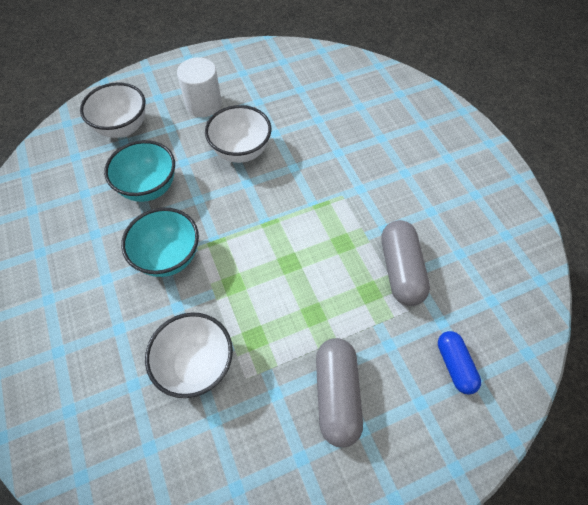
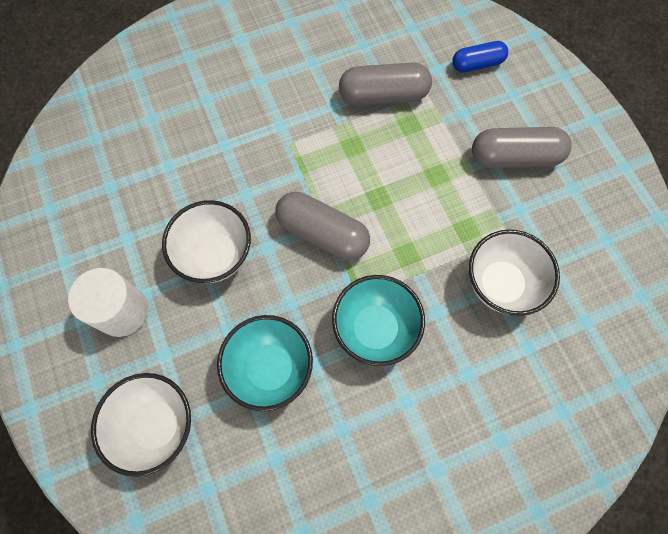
camera: 90 degrees left, 10 degrees up
(256, 220) = (322, 233): none -> grey capsule

